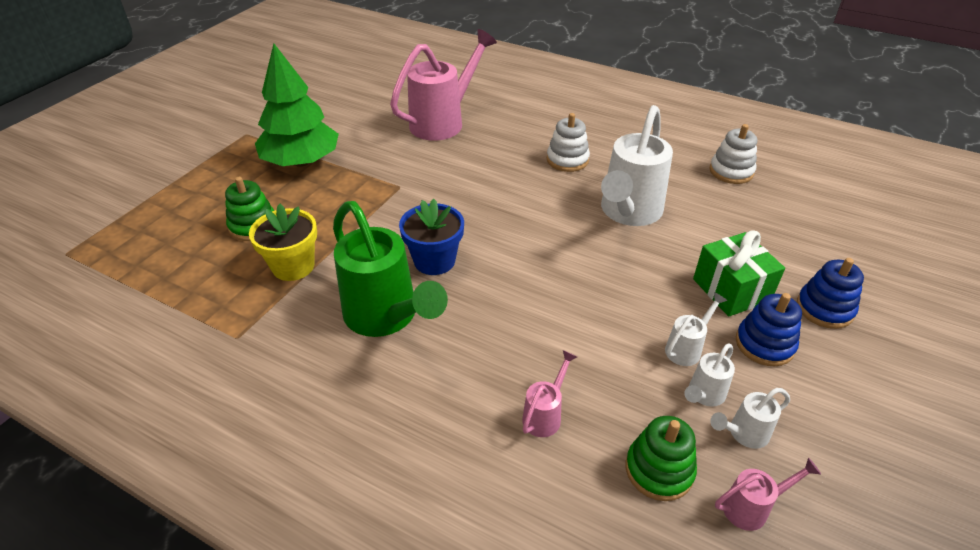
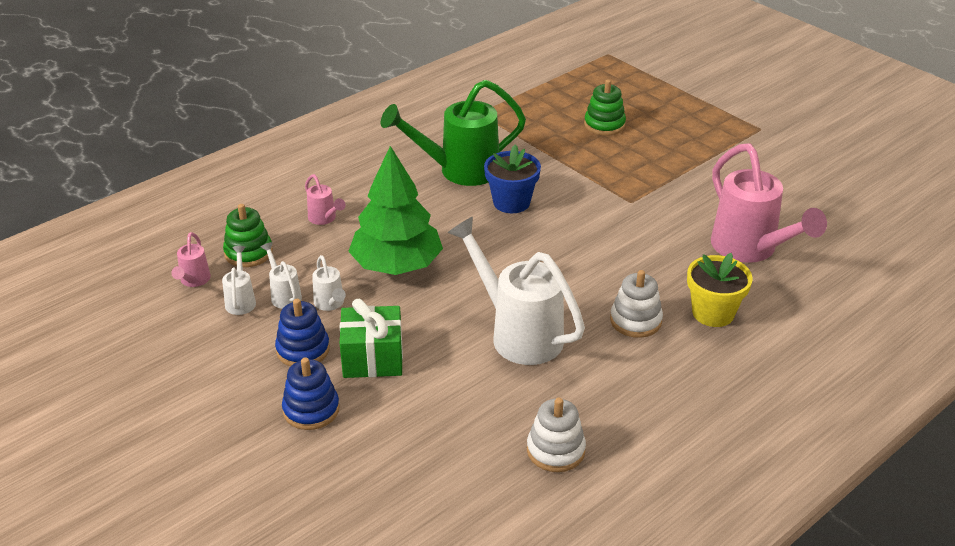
camera: 110 degrees right, 5 degrees down
(293, 266) = (542, 138): yellow flower pot -> yellow flower pot (713, 313)
(301, 161) = (697, 154): green tree -> green tree (397, 265)

